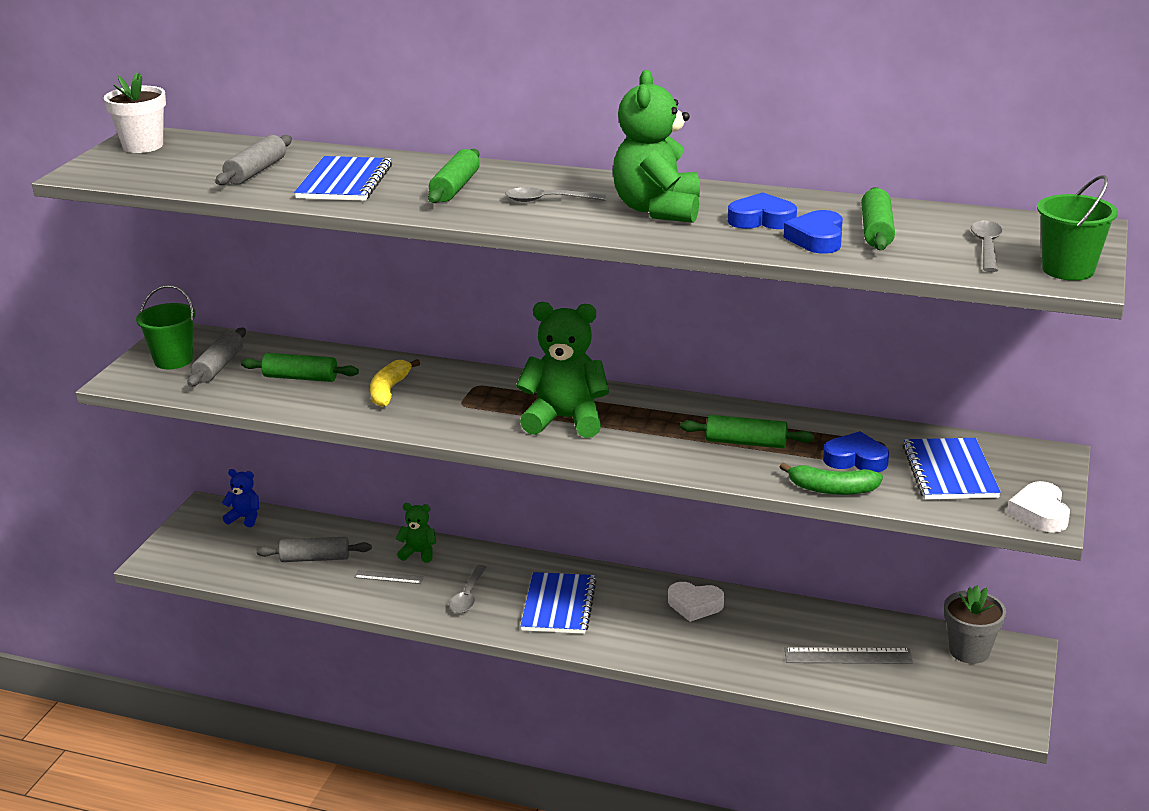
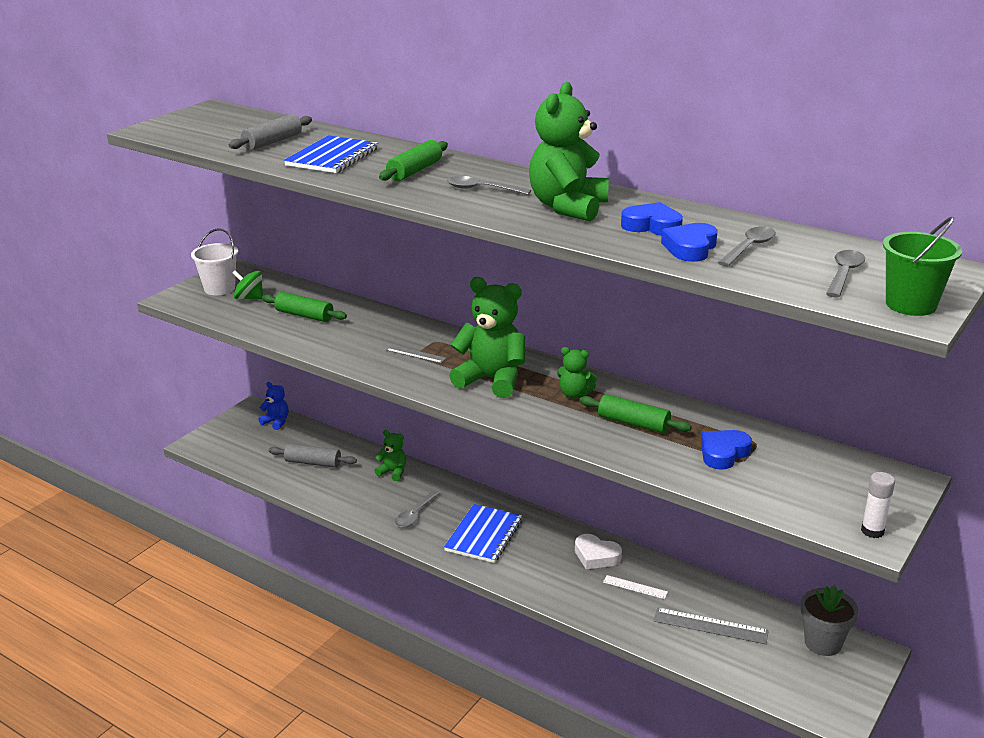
camera: 15 degrees right, 0 degrees up
(143, 146) = (206, 115): white flower pot -> none
(173, 360) = (219, 288): green bucket -> white bucket
(219, 366) = (249, 298): grey rolling pin -> green spinning top
(388, 577) = (361, 488): grey ruler -> grey ruler (416, 354)
(389, 390) = (365, 335): yellow banana -> none
(666, 421) = (574, 394): none -> green teddy bear
(751, 631) = (635, 587): none -> white ruler
(832, 489) = (688, 476): green banana -> none
(855, 459) = (723, 453): blue heart -> blue heart turned 75 degrees counterclockwise
(876, 231) = (749, 248): green rolling pin -> grey spoon
(949, 472) = (804, 478): blue notebook -> none
(1040, 513) = (872, 531): white heart -> white glue stick

